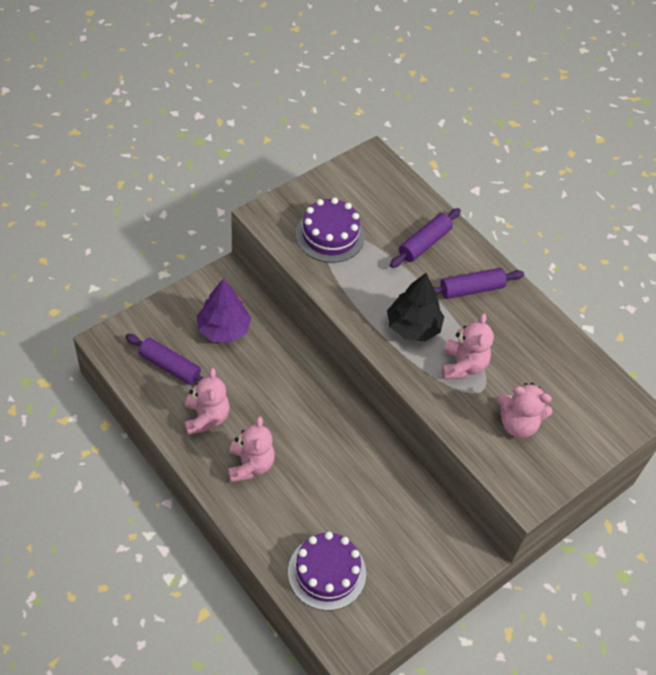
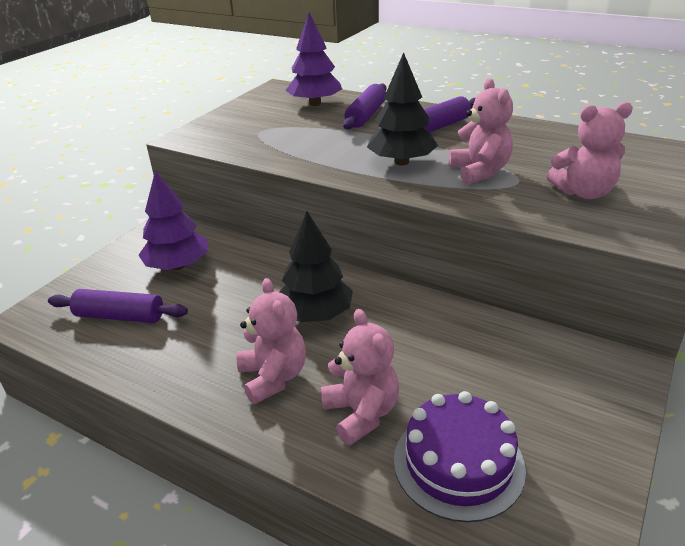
camera: 15 degrees left, 20 degrees down
(206, 418) = (189, 349): pink teddy bear -> pink teddy bear (361, 413)
(300, 422) = (315, 314): none -> black tree
(330, 235) = (265, 132): purple cake -> none
(392, 203) = (315, 103): none -> purple tree

